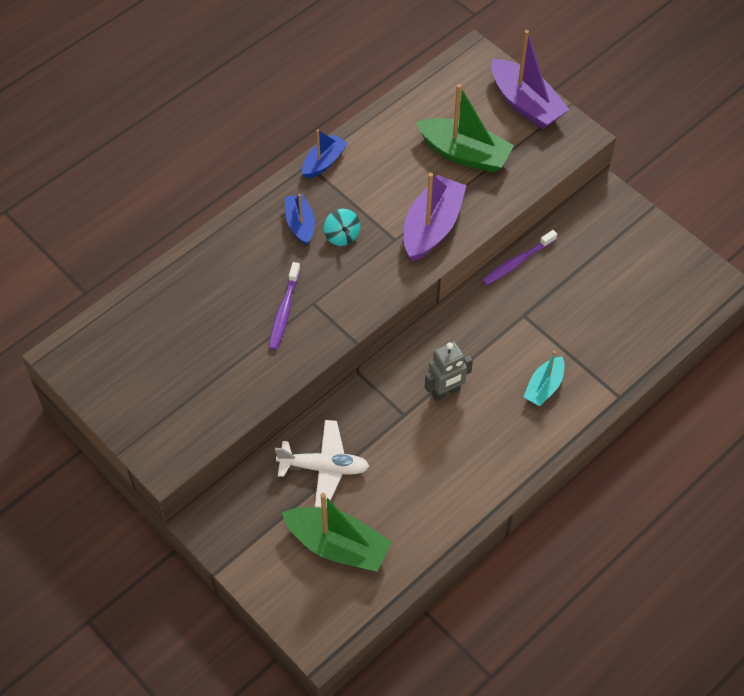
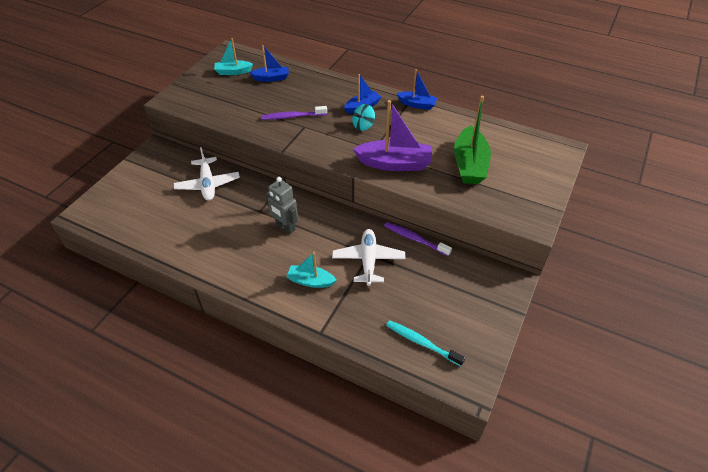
camera: 70 degrees right, 10 degrees down
(130, 362) = (233, 72): none -> turquoise boat
(174, 315) = (271, 78): none -> blue boat
(338, 546) = (152, 204): green boat -> none
(525, 104) = (541, 185): purple boat -> none
(533, 319) = (368, 260): none -> white plane
(661, 307) = (422, 343): none -> turquoise toothbrush

